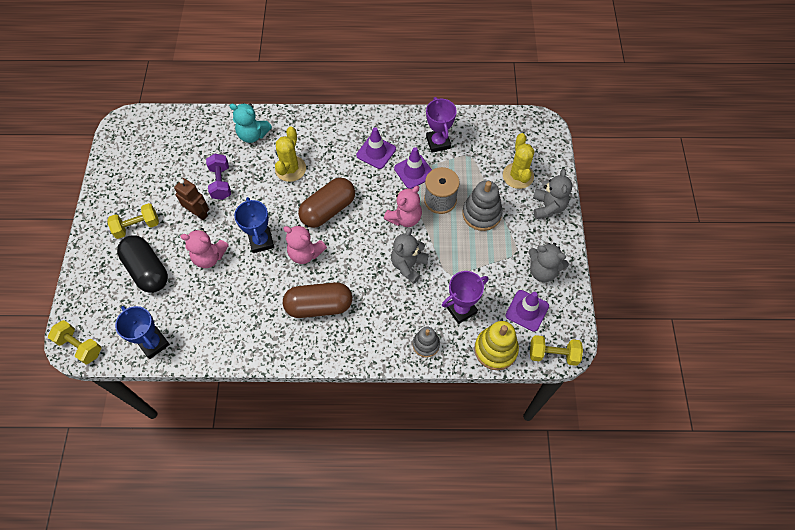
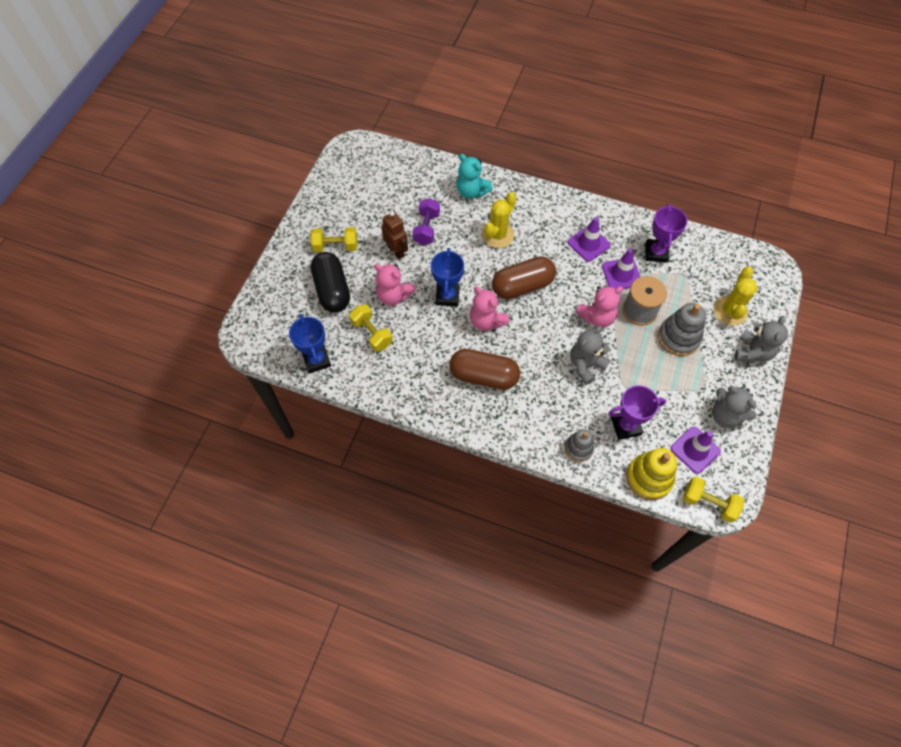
camera: 20 degrees right, 0 degrees up
(80, 346) = (250, 340): yellow dumbbell -> yellow dumbbell (372, 333)

